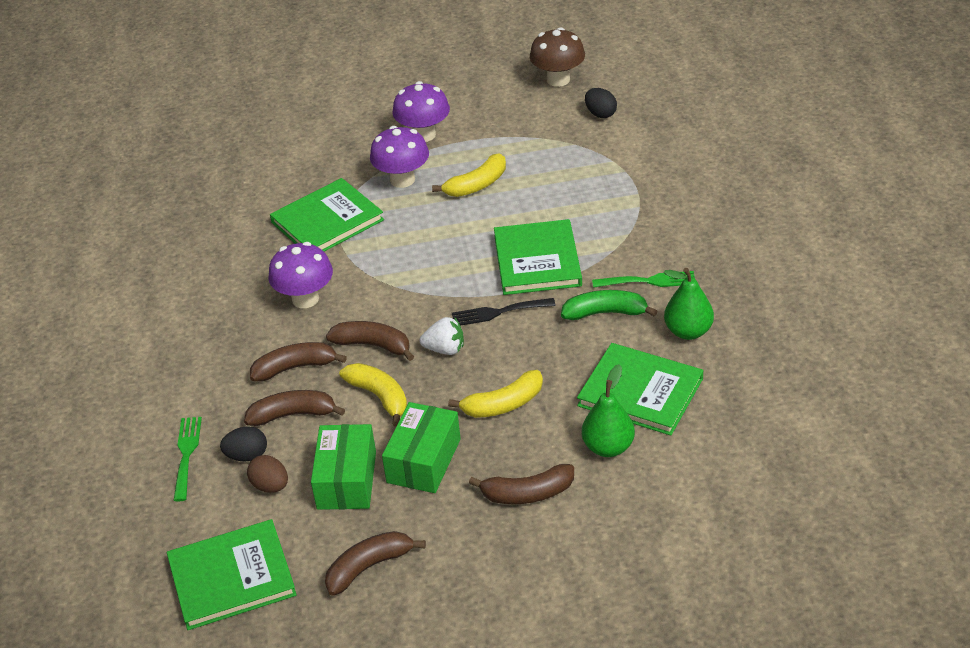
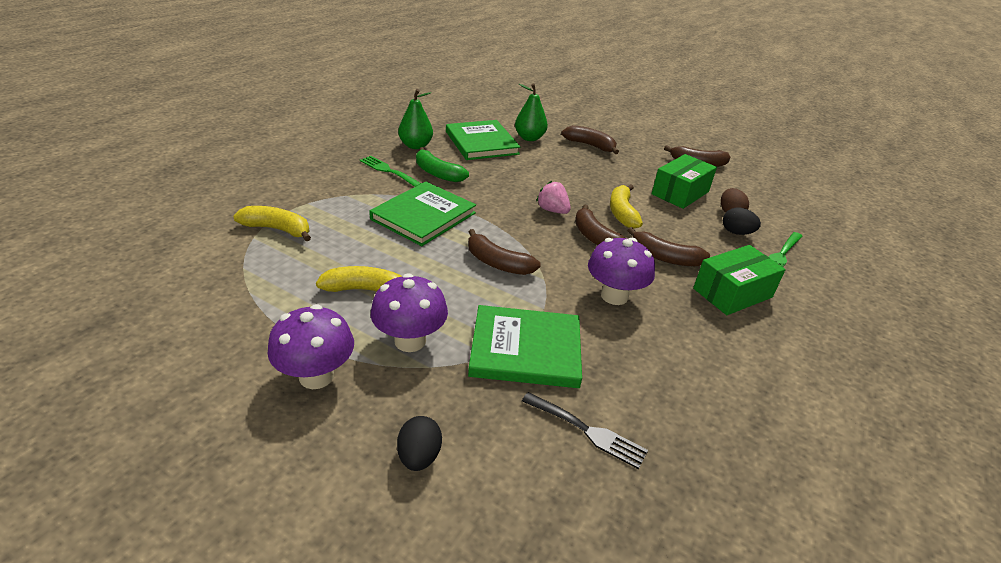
camera: 145 degrees left, 5 degrees down
(232, 577) = (778, 193): green book -> none
(293, 414) = (688, 235): brown banana -> brown banana (497, 263)
(423, 461) = (627, 178): green box -> green box (732, 293)
(445, 349) = (552, 210): white strawberry -> pink strawberry
(498, 312) = (493, 207): black fork -> black fork (588, 431)
(503, 404) = (555, 174): yellow banana -> yellow banana (278, 229)
(558, 79) = (110, 336): brown mushroom -> none
(600, 114) = (172, 275): black egg -> black egg (419, 456)

